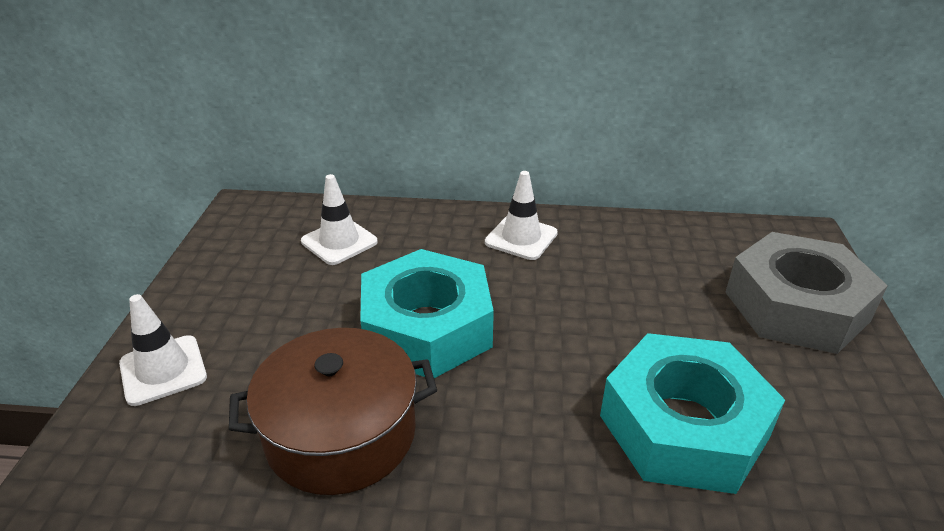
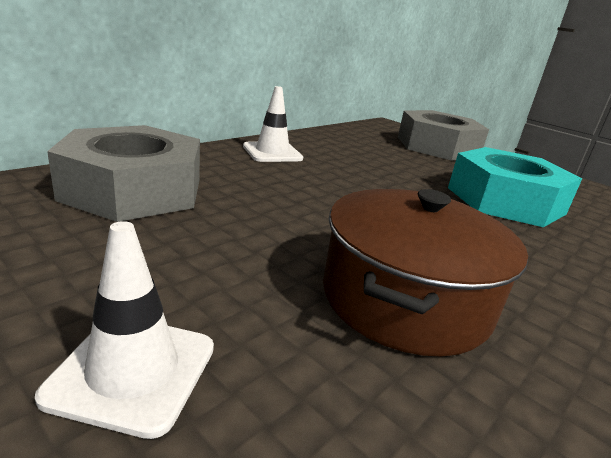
camera: 55 degrees left, 10 degrees down
(339, 242) = (134, 189): white traffic cone -> grey nut
(427, 327) = (317, 213): turquoise nut -> none

